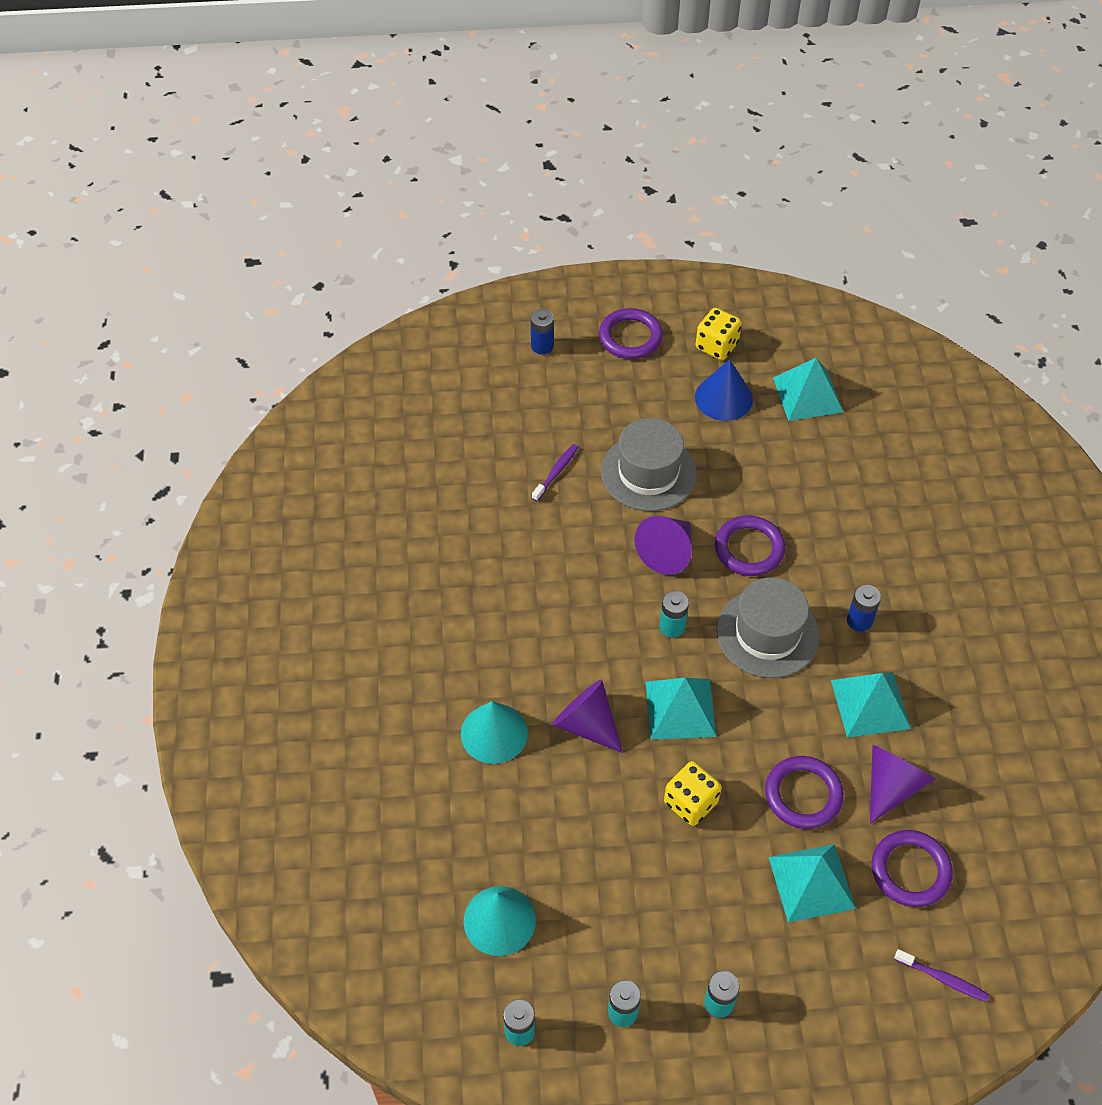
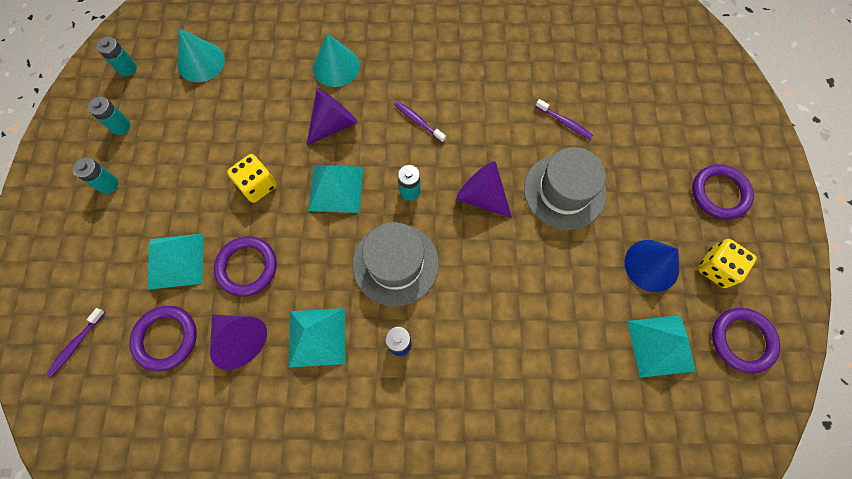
camera: 95 degrees right, 15 degrees up
(542, 346) = (701, 122): blue battery -> none
(571, 625) = (418, 121): none -> purple toothbrush
(749, 549) = (481, 262): purple ring -> purple ring (742, 340)

